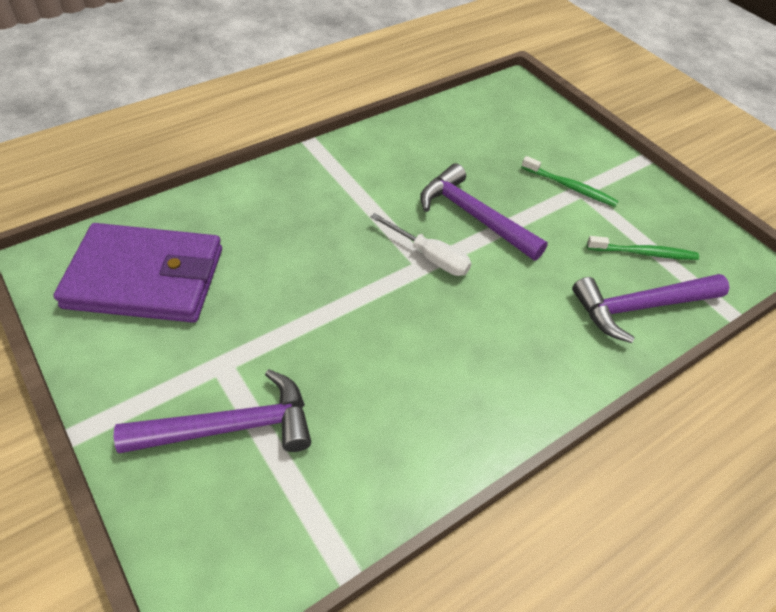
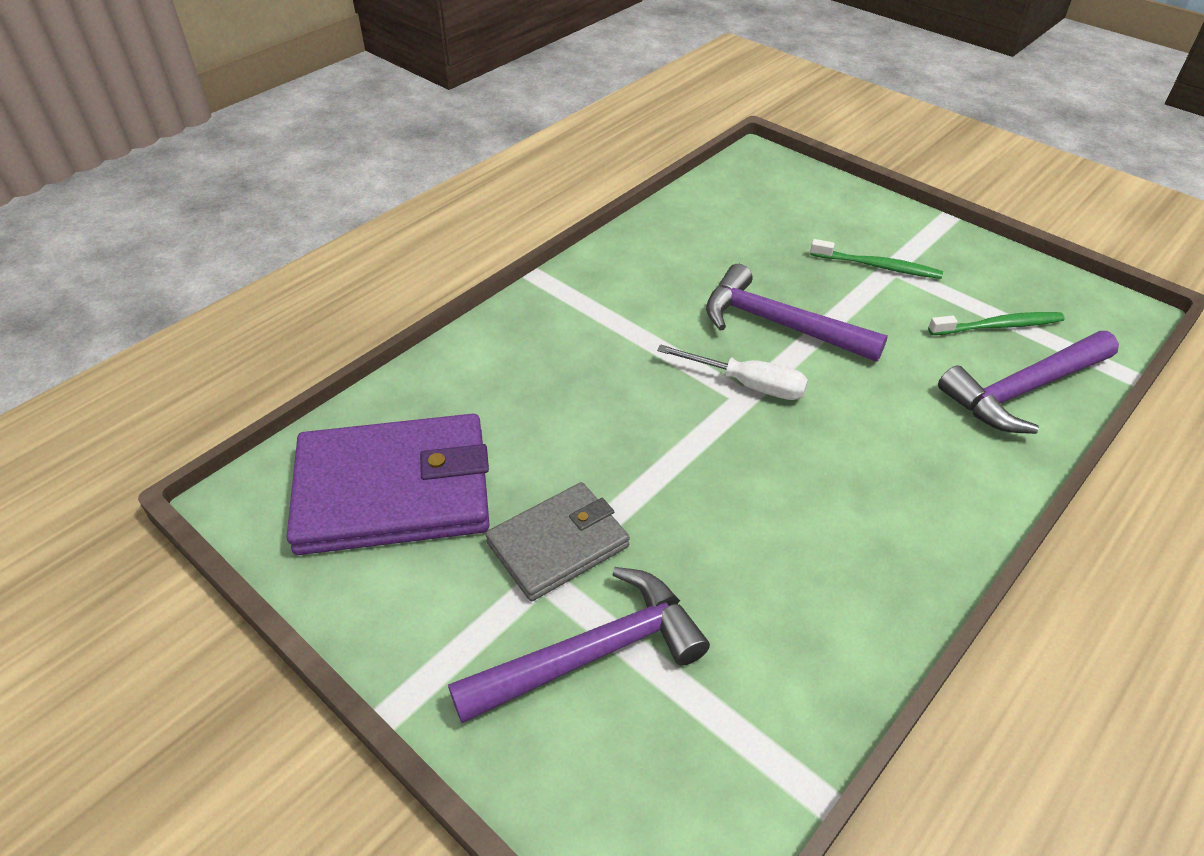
camera: 10 degrees left, 5 degrees down
(241, 343) = (558, 544): none -> grey wallet

